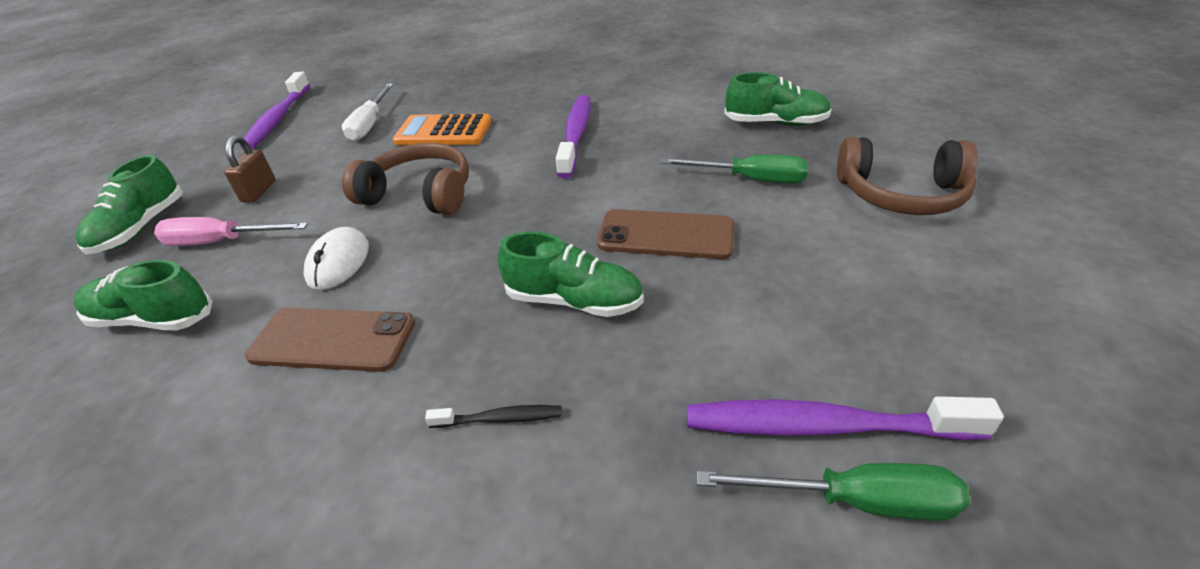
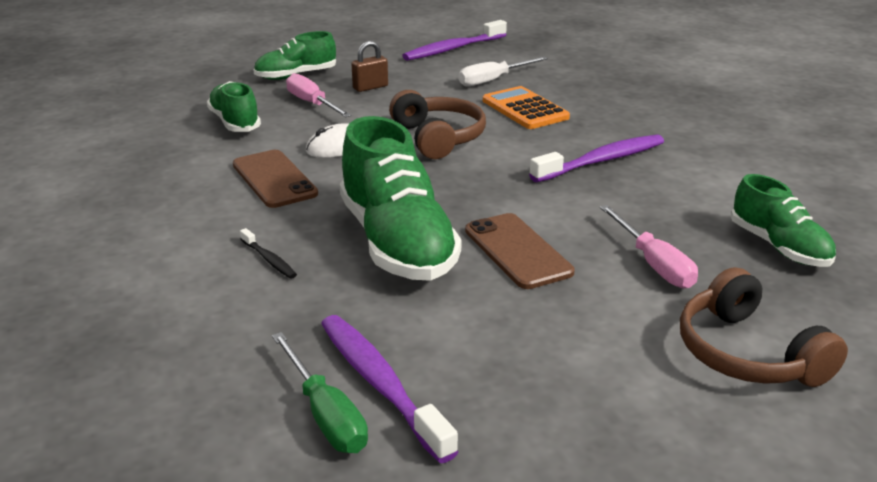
camera: 50 degrees right, 10 degrees down
(574, 301) = (397, 242): green shoe -> green shoe, size x1.74
(750, 179) = (653, 264): green screwdriver -> pink screwdriver

